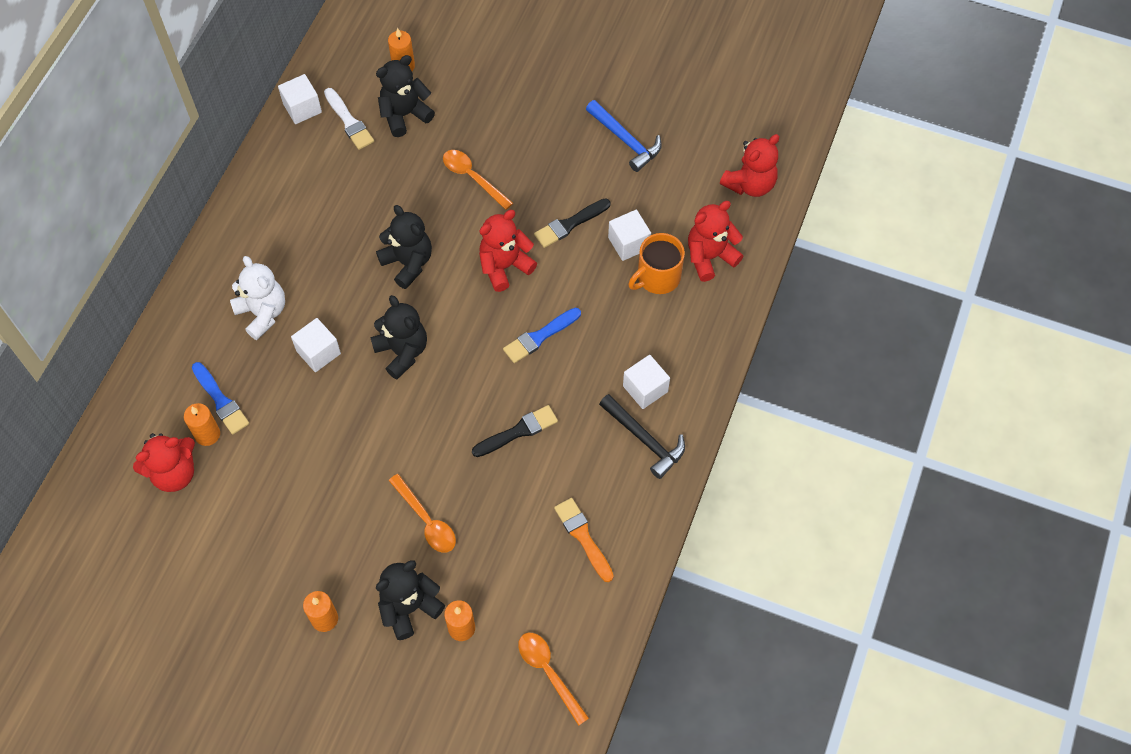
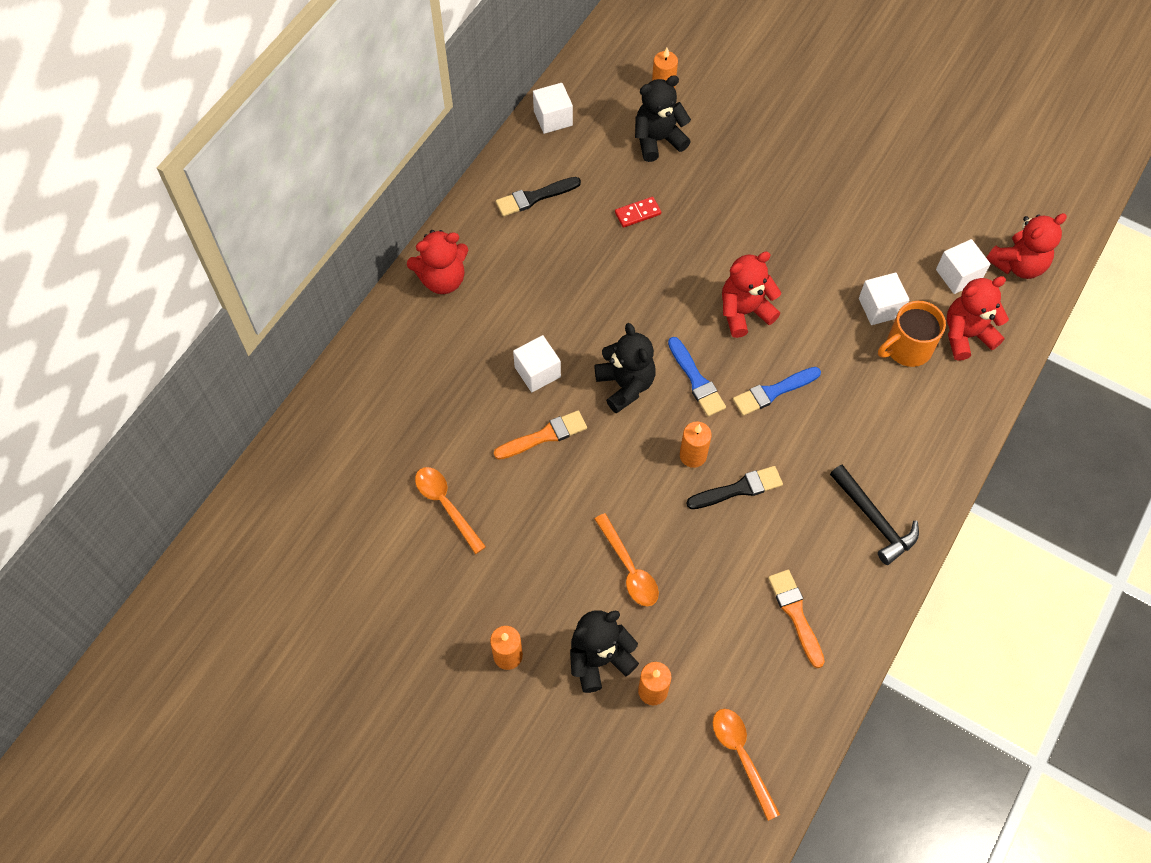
camera: 10 degrees right, 0 degrees up
(174, 473) = (371, 474): red teddy bear -> red teddy bear (442, 279)
(207, 434) = (411, 439): orange candle -> orange candle (693, 455)
(221, 401) = (429, 407): blue brush -> blue brush (696, 380)
(263, 313) = (485, 322): white teddy bear -> none
(332, 411) = (544, 436): none -> orange brush
(349, 121) = (599, 139): white brush -> none
(394, 188) = (637, 213): none -> red domino
(408, 263) = (643, 293): black teddy bear -> none
(473, 178) = (721, 215): orange spoon -> orange spoon (446, 505)
(570, 224) = (819, 278): black brush -> black brush (534, 197)
(626, 140) = (888, 199): blue hammer -> none
(645, 389) = (881, 465): white cube -> white cube (958, 275)

